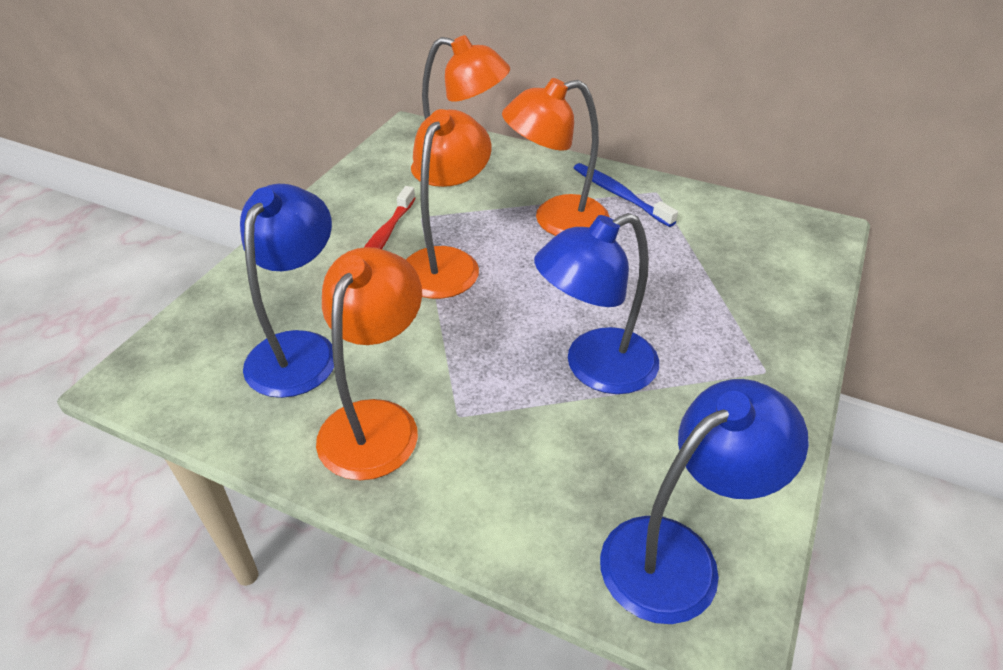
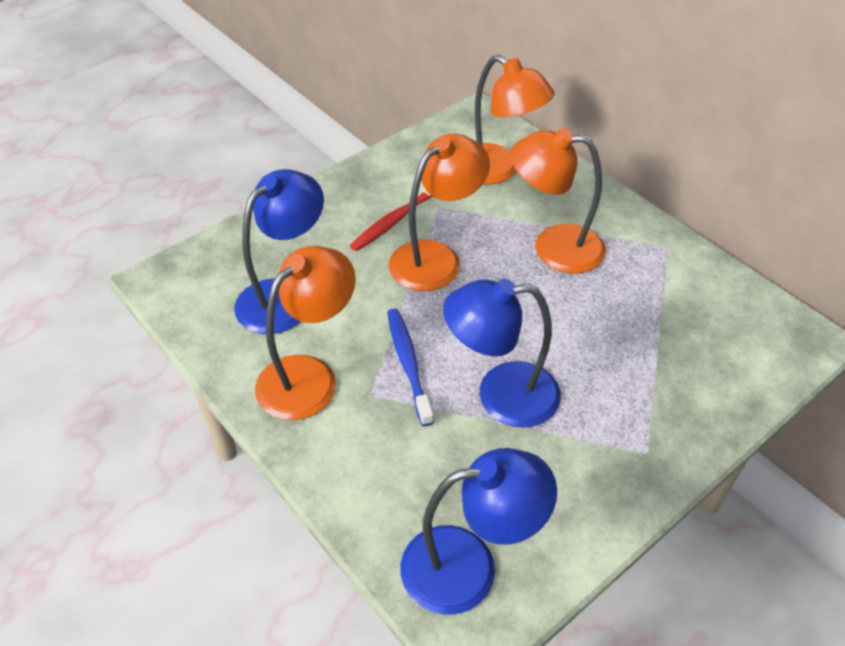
camera: 25 degrees right, 5 degrees up
(620, 195) = (629, 240): blue toothbrush -> blue toothbrush (408, 364)

